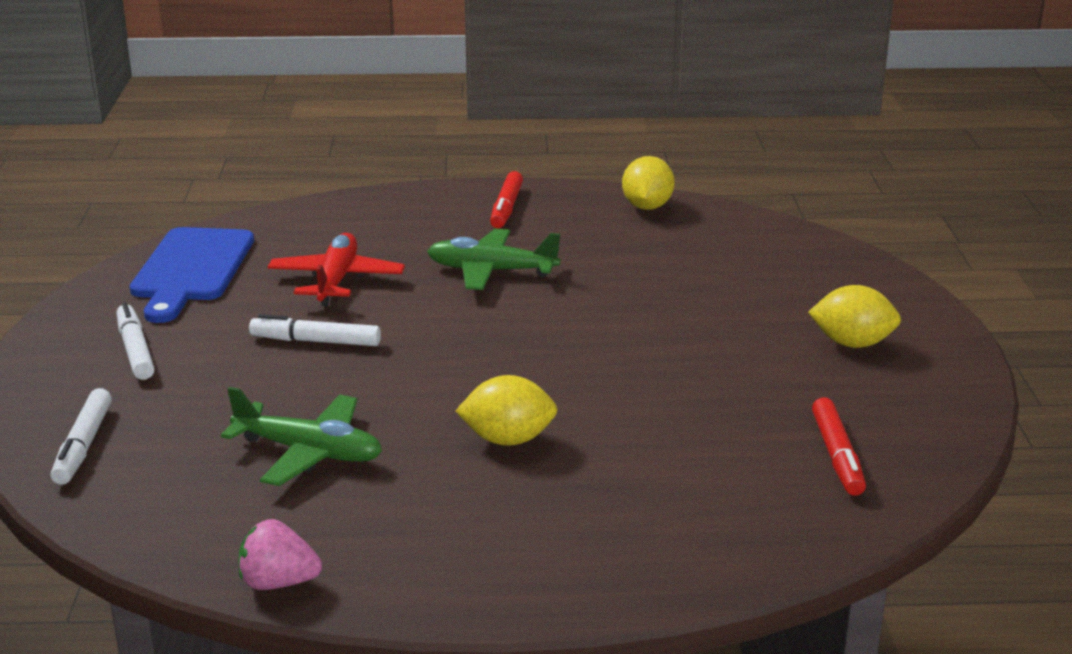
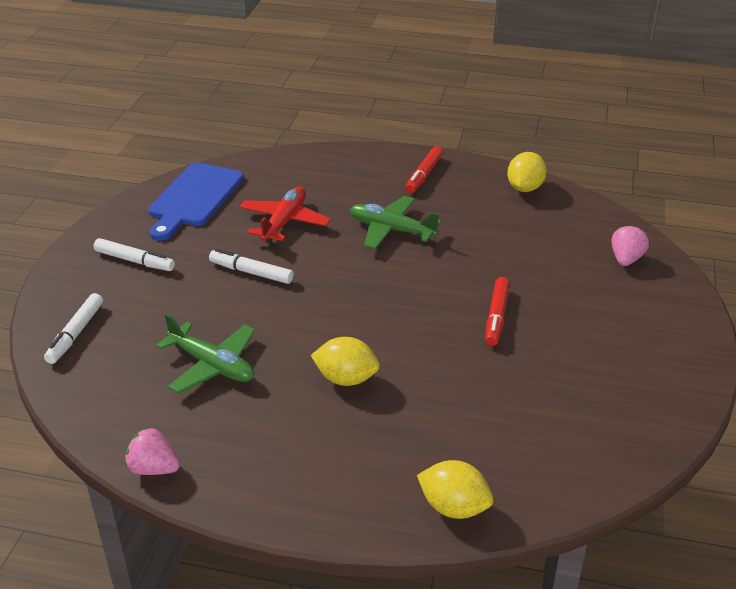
camera: 15 degrees right, 10 degrees up
(135, 350) = (135, 261): white marker -> white marker turned 120 degrees clockwise
(812, 264) = (626, 259): none -> pink strawberry
(837, 456) = (571, 436): red marker -> red marker (496, 317)
(852, 343) = (625, 337): yellow lemon -> yellow lemon (454, 507)

